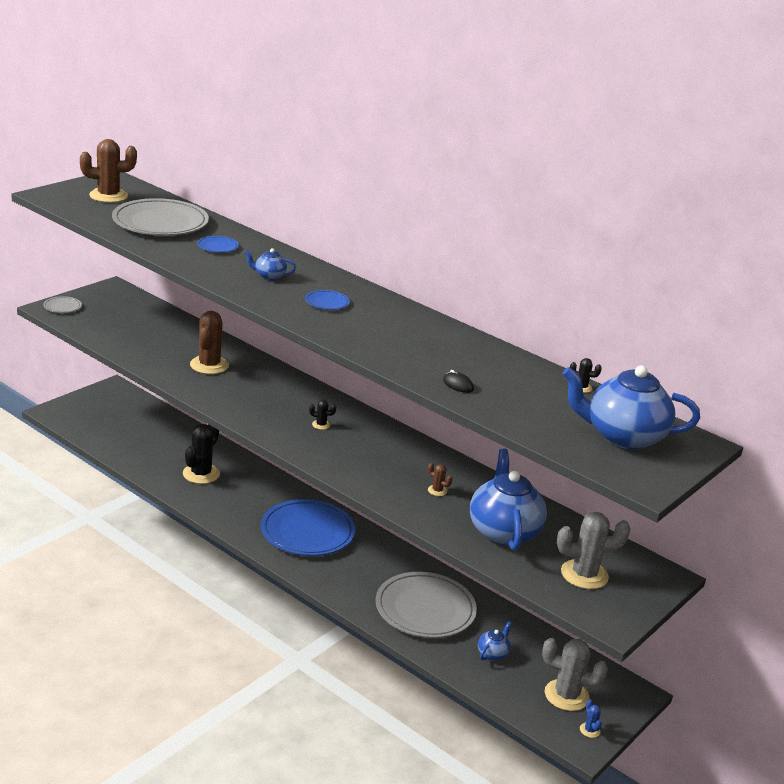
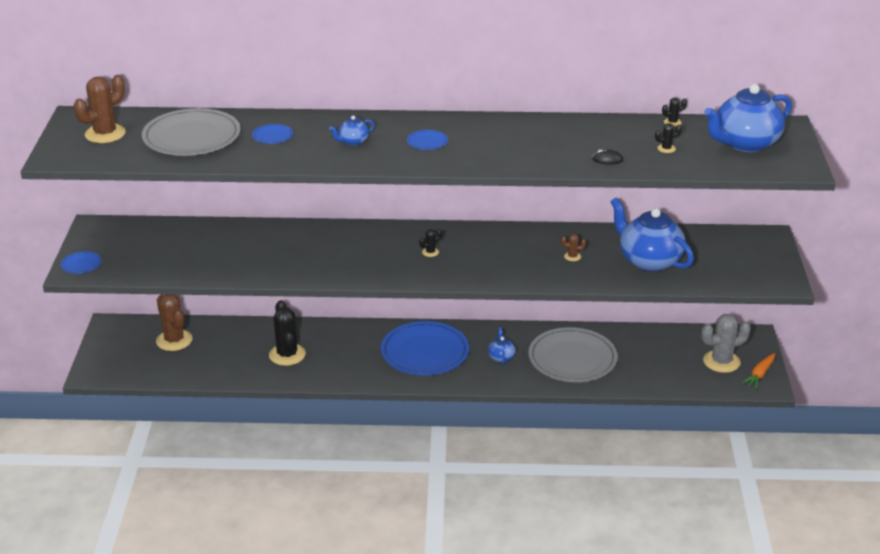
camera: 35 degrees left, 5 degrees up
(62, 307) = (81, 264): grey plate -> blue plate
(209, 365) = (280, 250): brown cactus -> brown cactus (174, 340)
(493, 654) = (649, 362): blue teapot -> blue teapot (501, 357)
(532, 403) = (666, 148): none -> black cactus
(584, 575) = (729, 262): grey cactus -> none
(589, 730) = (759, 374): blue cactus -> orange carrot

